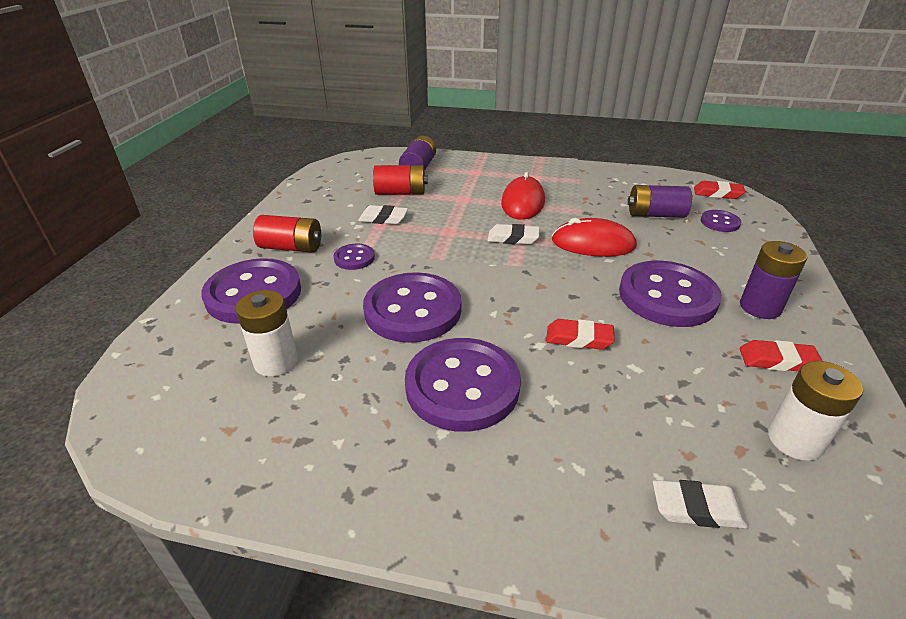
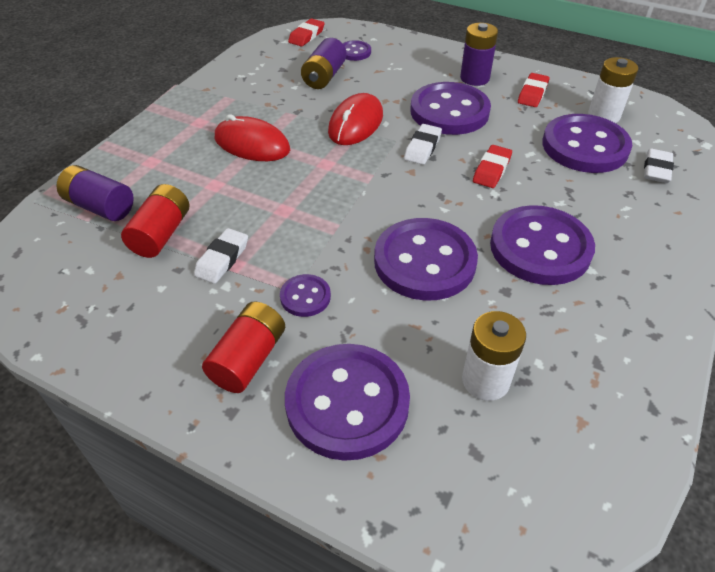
camera: 75 degrees left, 10 degrees up
(513, 238) = (322, 168): white eraser -> white eraser (422, 148)
(692, 420) = (585, 146): none -> purple button

